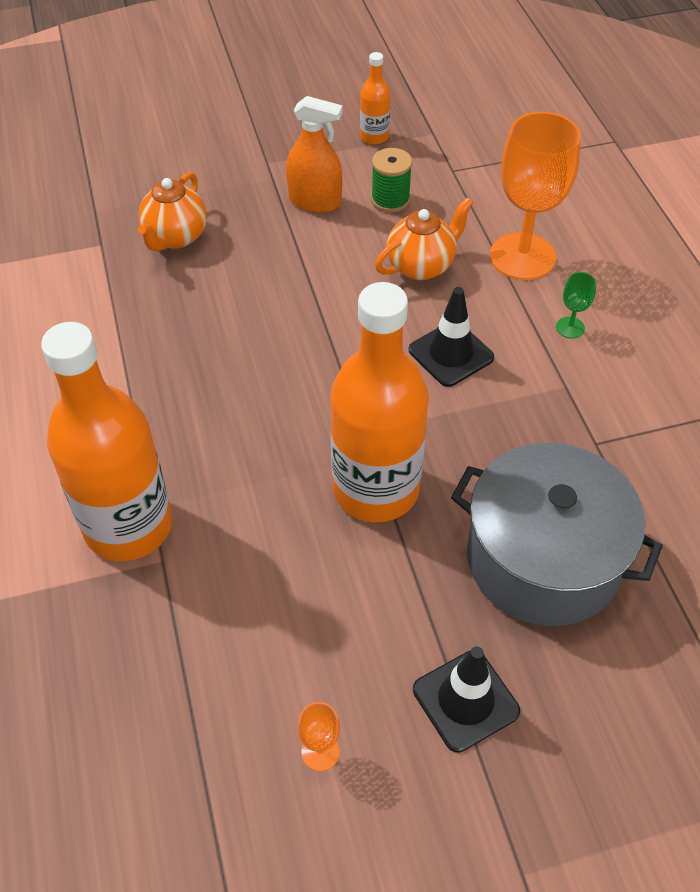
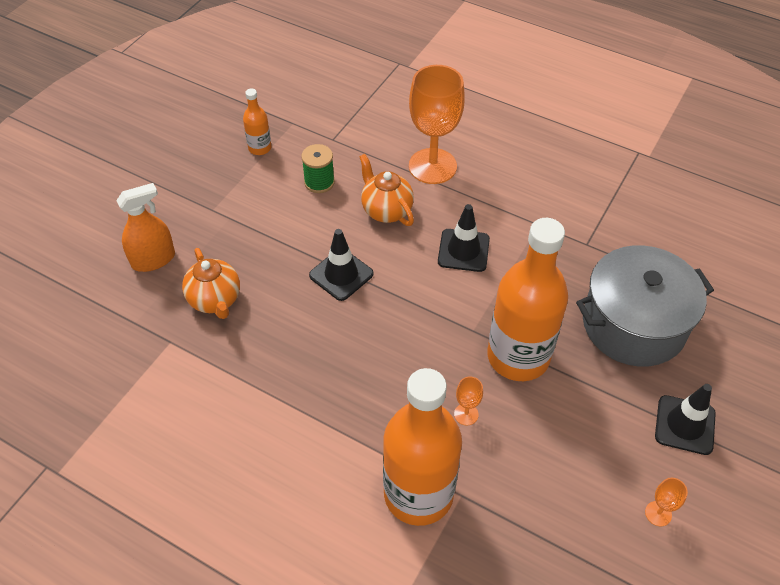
camera: 45 degrees left, 0 degrees up
(258, 497) = (466, 414): none -> orange goblet
(306, 292) = (341, 274): none -> black traffic cone
(315, 201) = (275, 214): orange spray bottle -> orange spray bottle (153, 259)
(421, 266) = (386, 210): orange teapot -> orange teapot turned 45 degrees counterclockwise
(570, 328) = (503, 190): green goblet -> none

